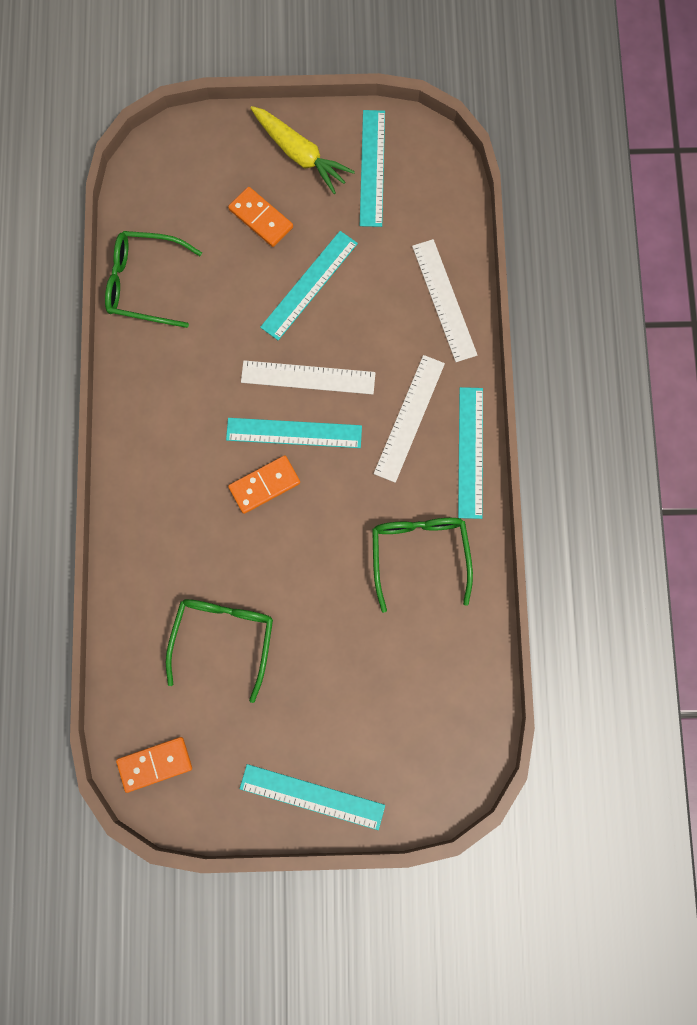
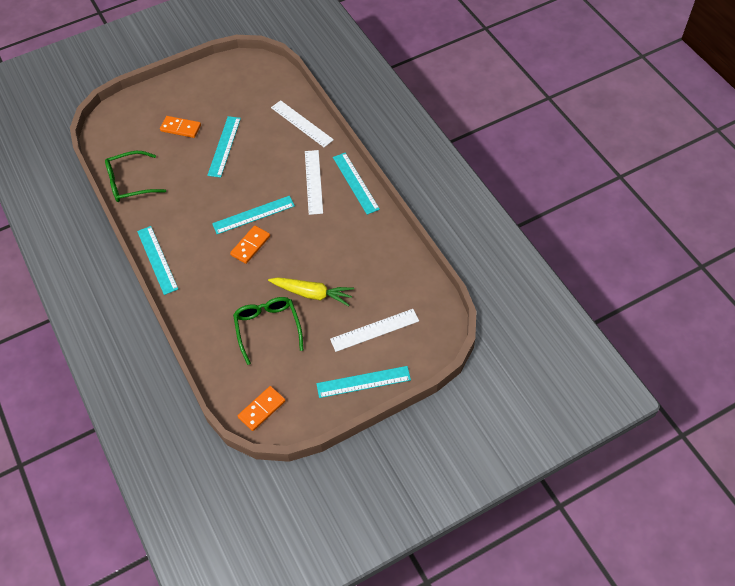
camera: 25 degrees left, 20 degrees down
(300, 154) = (187, 93): yellow carrot -> yellow carrot (312, 294)
(308, 377) = (247, 187): white ruler -> white ruler (374, 330)
(372, 168) = (230, 83): turquoise ruler -> turquoise ruler (157, 259)
(419, 554) = (355, 240): green glasses -> none

